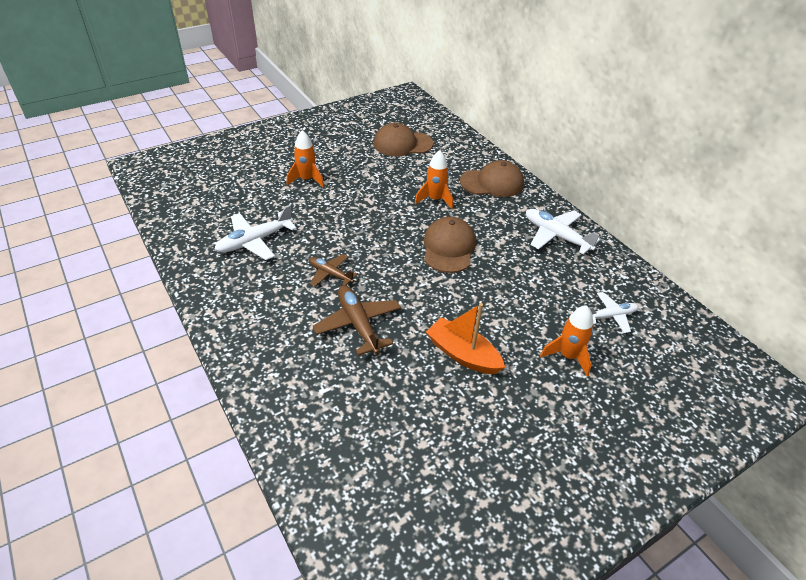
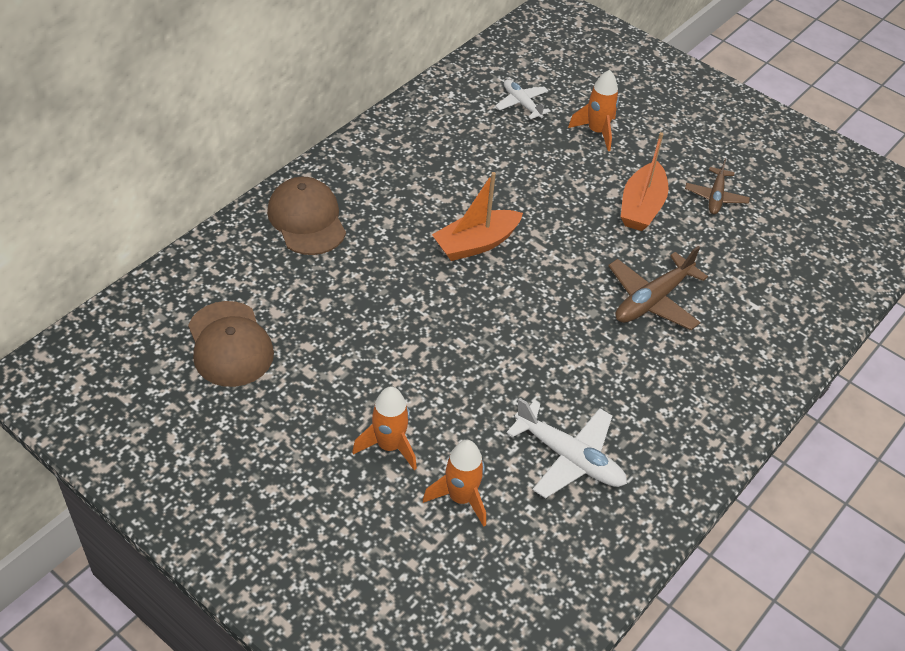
camera: 110 degrees left, 5 degrees up
(330, 274) = (587, 350): brown plane -> brown plane (715, 197)
(435, 199) = (375, 275): orange rocket -> orange rocket (461, 498)
(449, 248) = (476, 243): brown cap -> orange boat
(556, 236) = (403, 149): white plane -> none

